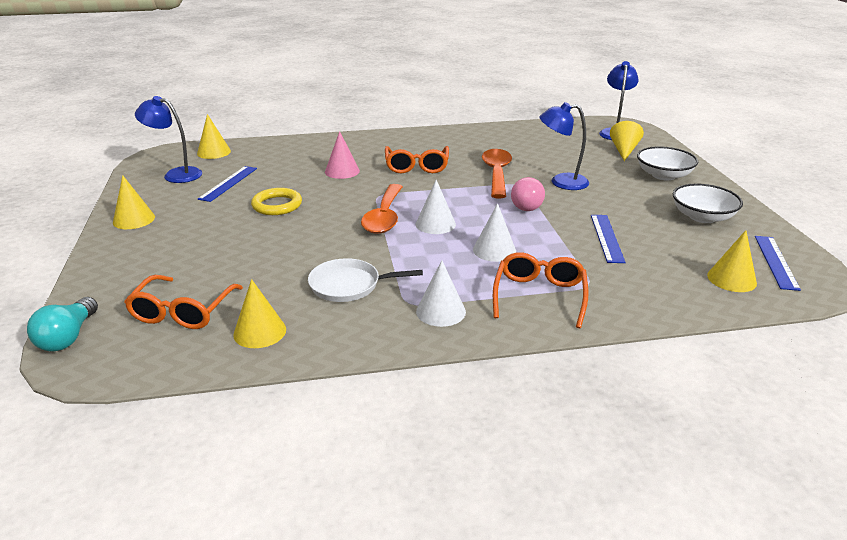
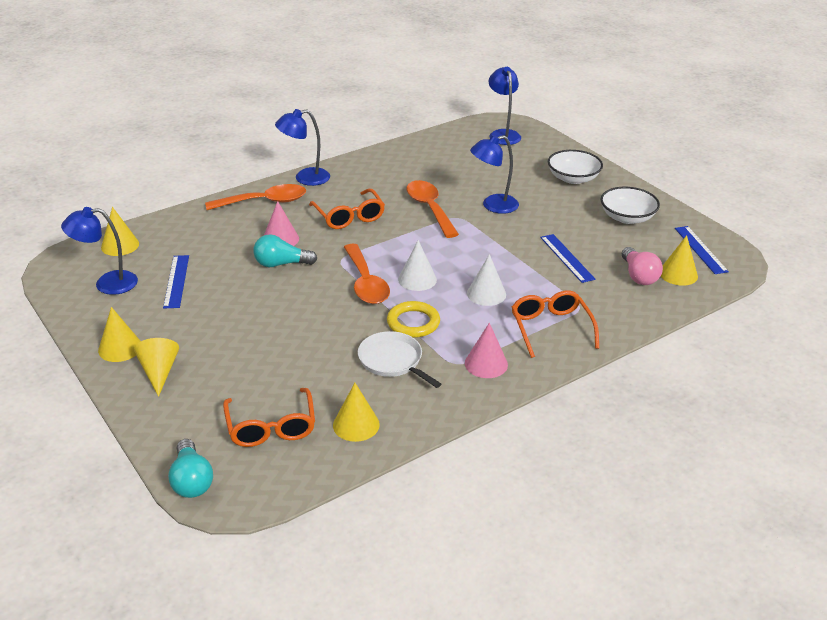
camera: 25 degrees left, 5 degrees up
(277, 205) = (252, 295): yellow ring -> yellow ring (413, 323)
(324, 188) = (281, 264): none -> turquoise light bulb
(349, 285) = (393, 361): white pan -> white pan turned 75 degrees clockwise
(354, 144) = (264, 202): none -> orange spoon
(404, 134) = (305, 178): none -> blue lamp
(440, 311) = (486, 364): white cone -> pink cone
(527, 204) = (480, 238): pink light bulb -> pink light bulb (638, 276)
(624, 150) = (524, 156): yellow cone -> yellow cone (159, 372)

